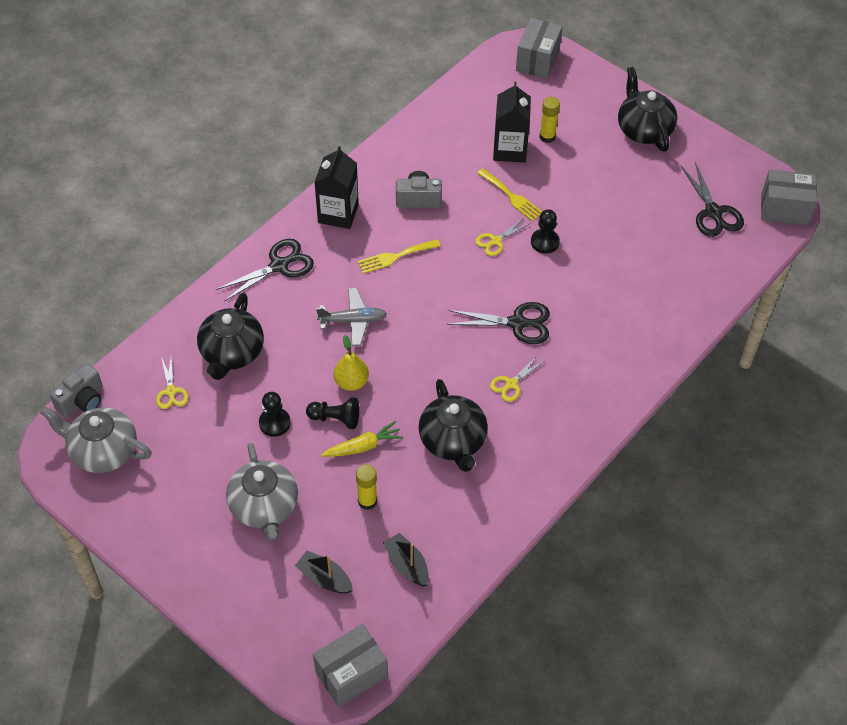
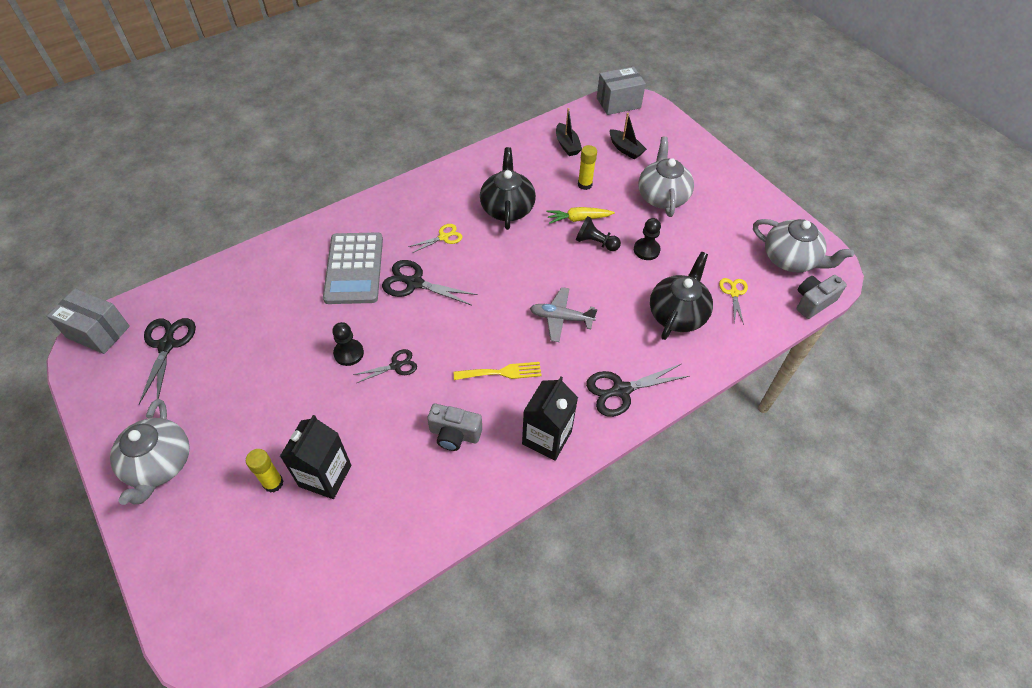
camera: 165 degrees left, 0 degrees up
(351, 382) = (575, 267): yellow pear -> none
(495, 241) = (396, 365): yellow scissors -> black scissors
(511, 197) = (354, 412): yellow fork -> none
(537, 61) = (213, 617): grey box -> none
(588, 324) = (354, 268): none -> grey calculator
(643, 130) = (159, 464): black teapot -> grey teapot

